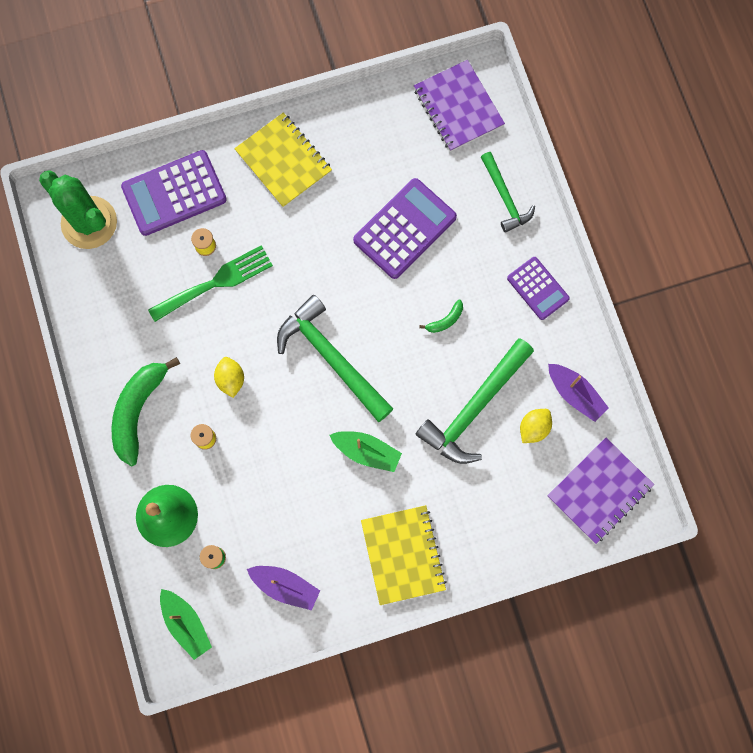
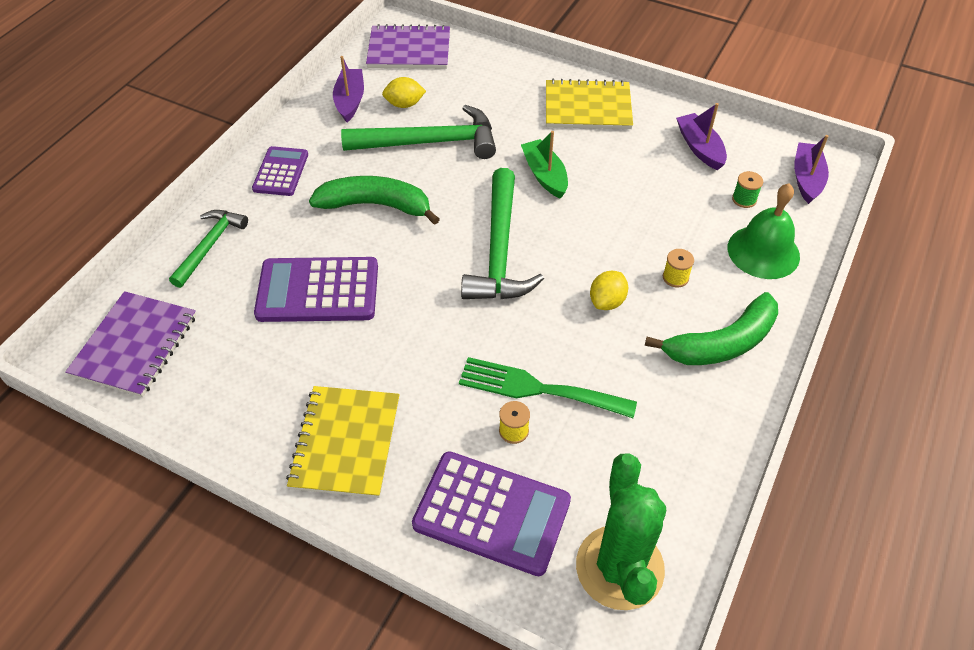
camera: 135 degrees left, 25 degrees down
(186, 623) = (806, 179): green boat -> purple boat
(403, 555) = (587, 107): yellow notebook -> yellow notebook turned 60 degrees clockwise
(445, 320) = (376, 205): green banana -> green banana, size x2.26

